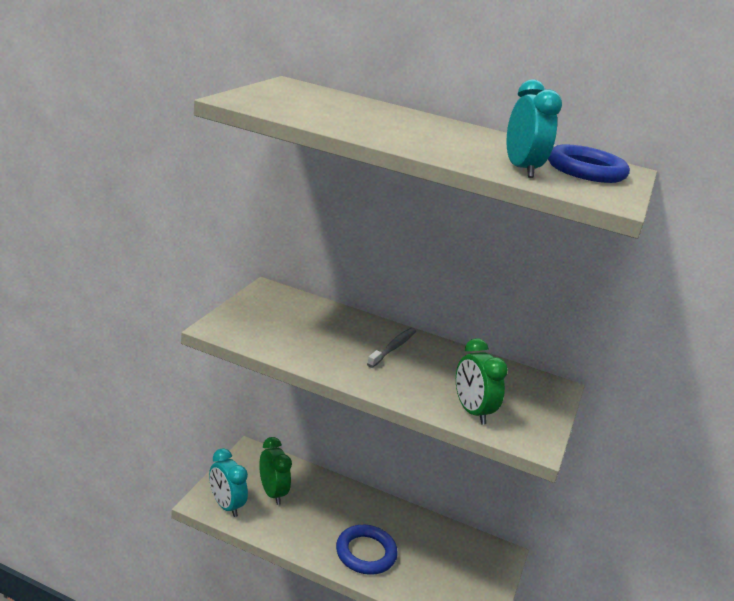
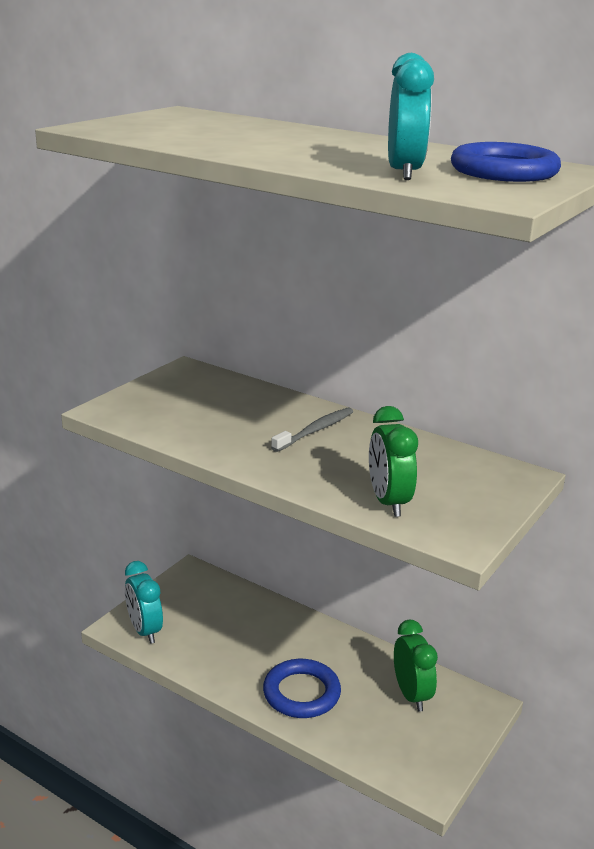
camera: 15 degrees right, 0 degrees up
(272, 493) = (204, 619): green clock -> green clock (411, 695)

